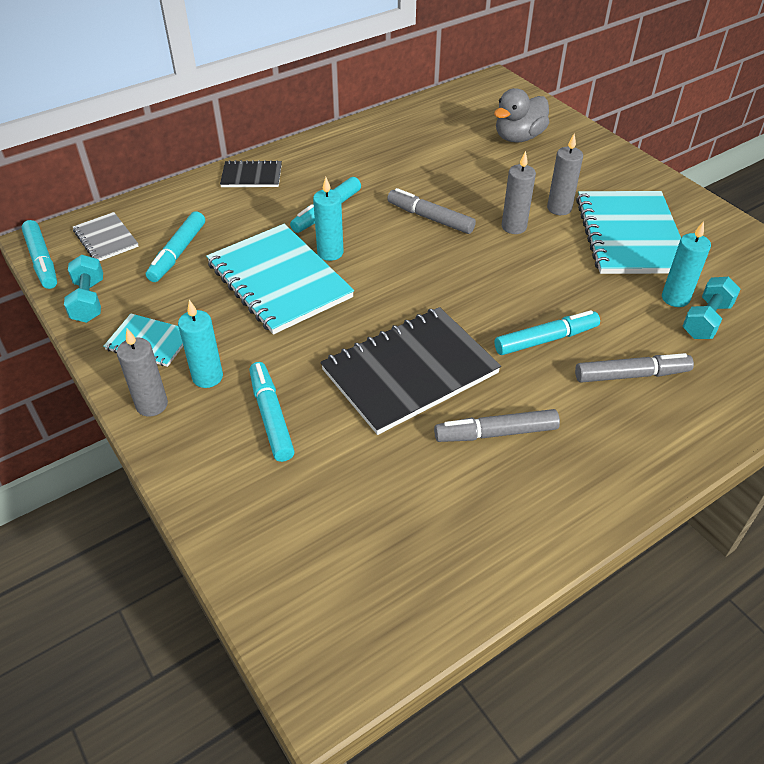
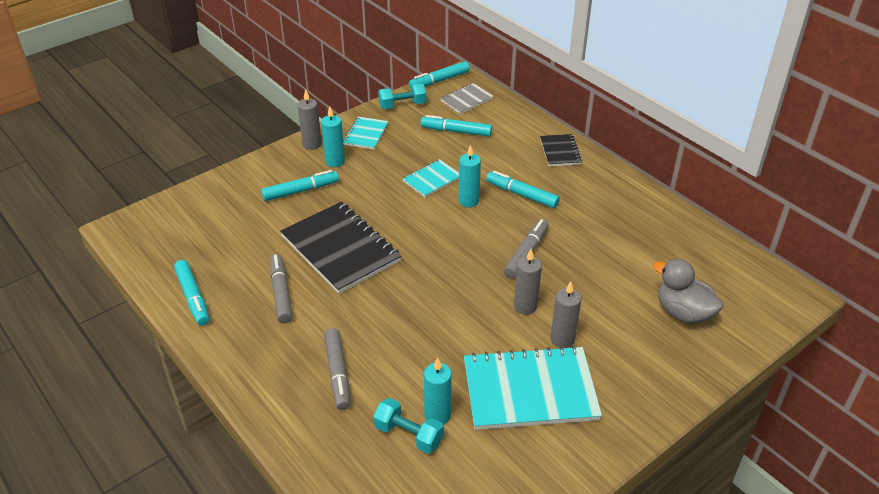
camera: 85 degrees right, 5 degrees down
(279, 281) = (432, 179): turquoise notebook -> turquoise notebook, size x0.51
(546, 339) = (377, 322): turquoise marker -> turquoise marker (193, 297)

